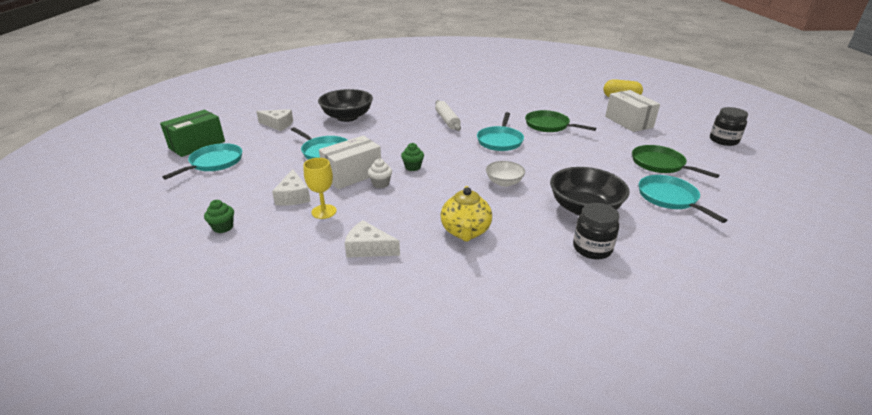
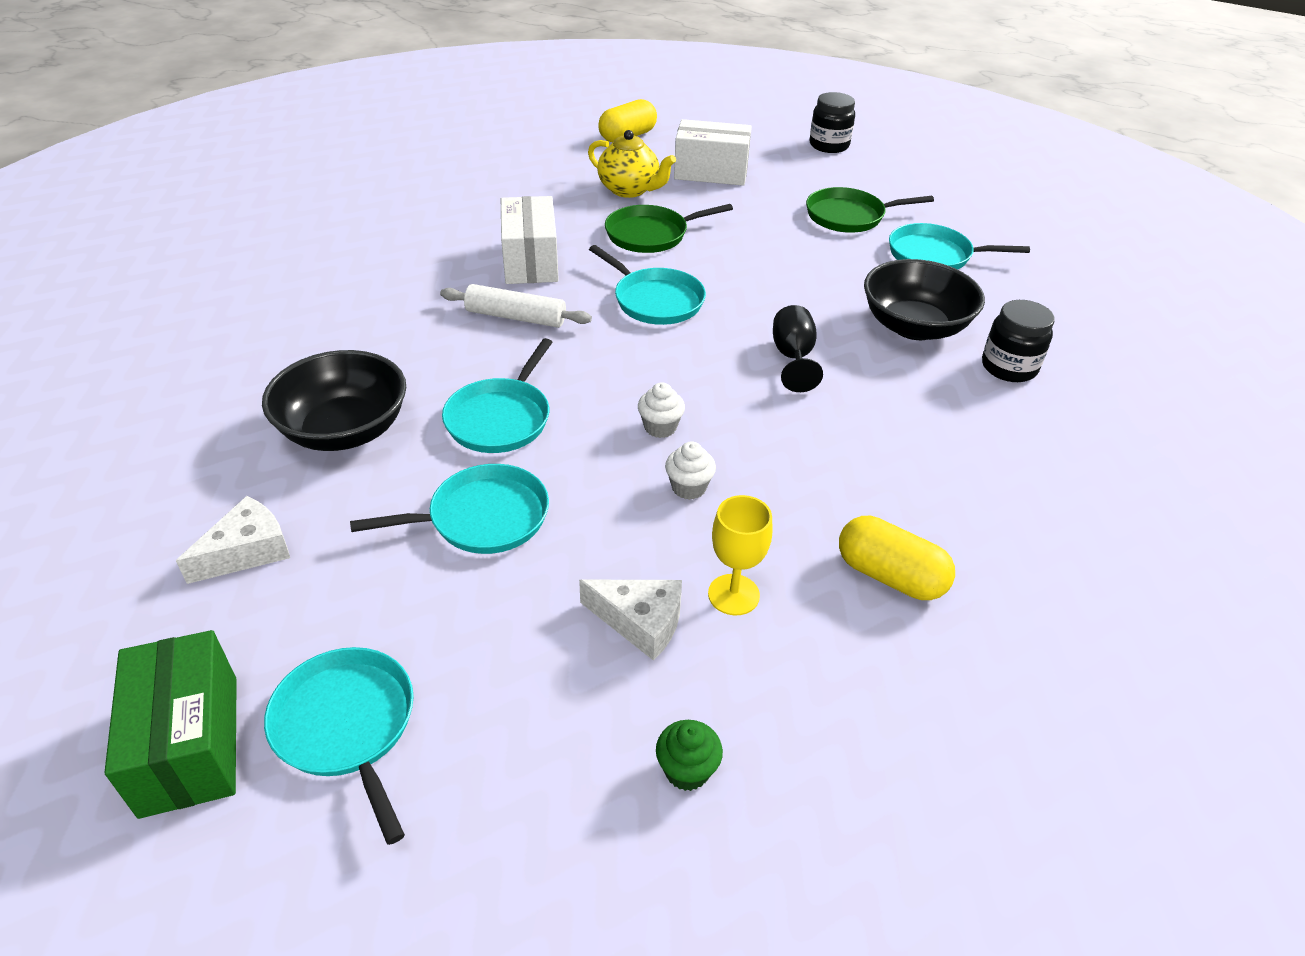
camera: 60 degrees left, 10 degrees up
(352, 175) = (622, 511): white box -> white box (530, 261)
(368, 248) = (890, 576): white cheese -> yellow capsule
(382, 137) = (500, 418): none -> turquoise pan
(413, 167) = (660, 427): green cupcake -> white cupcake
(465, 232) = (905, 454): yellow teapot -> yellow teapot (630, 190)
(504, 182) = (793, 358): white bowl -> black goblet

